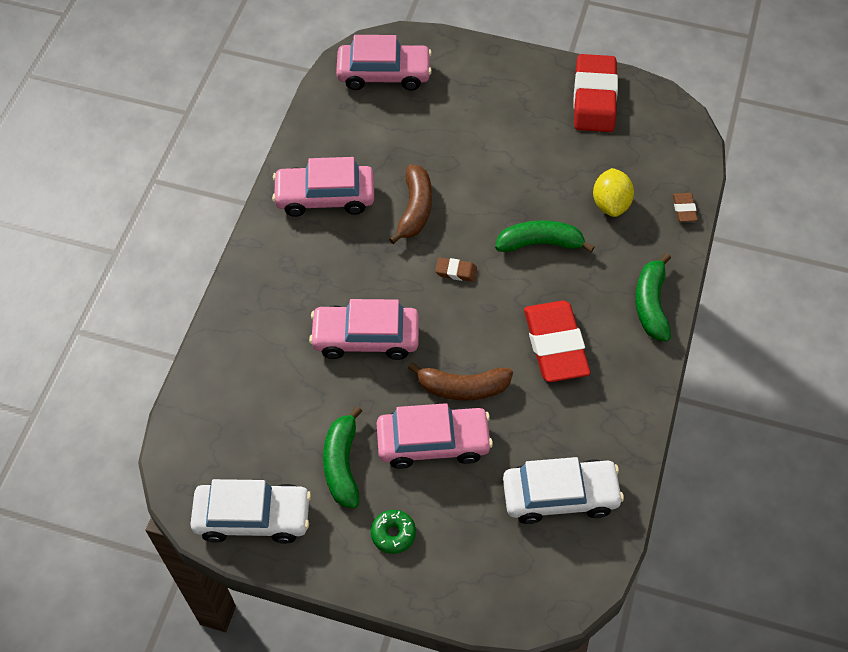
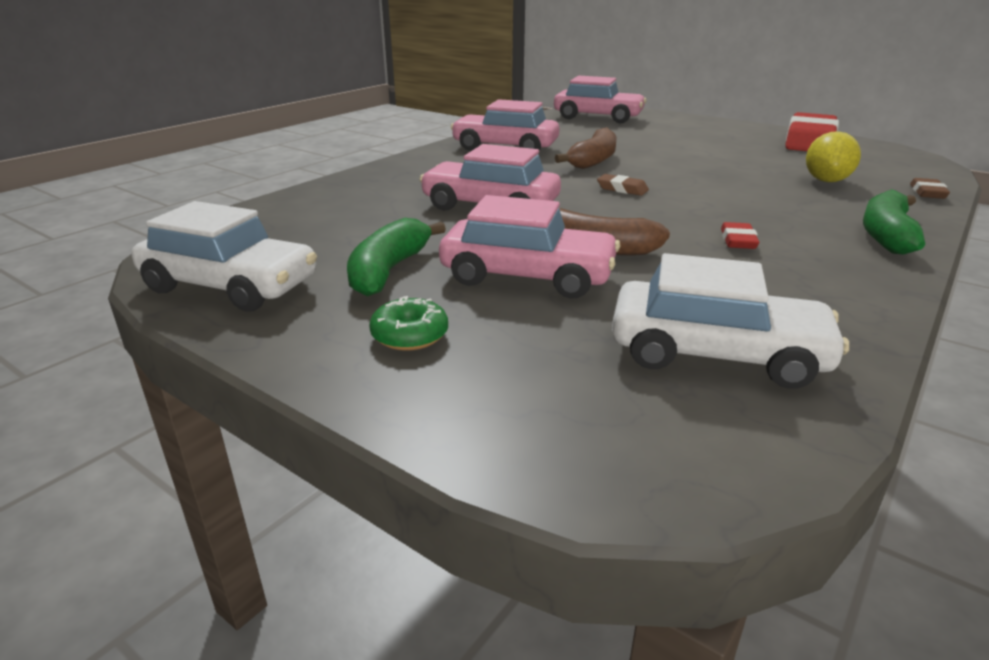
camera: 20 degrees right, 30 degrees down
(540, 243) = (732, 188): green banana -> none
(555, 345) = (738, 240): red eraser -> red eraser, size x0.43

